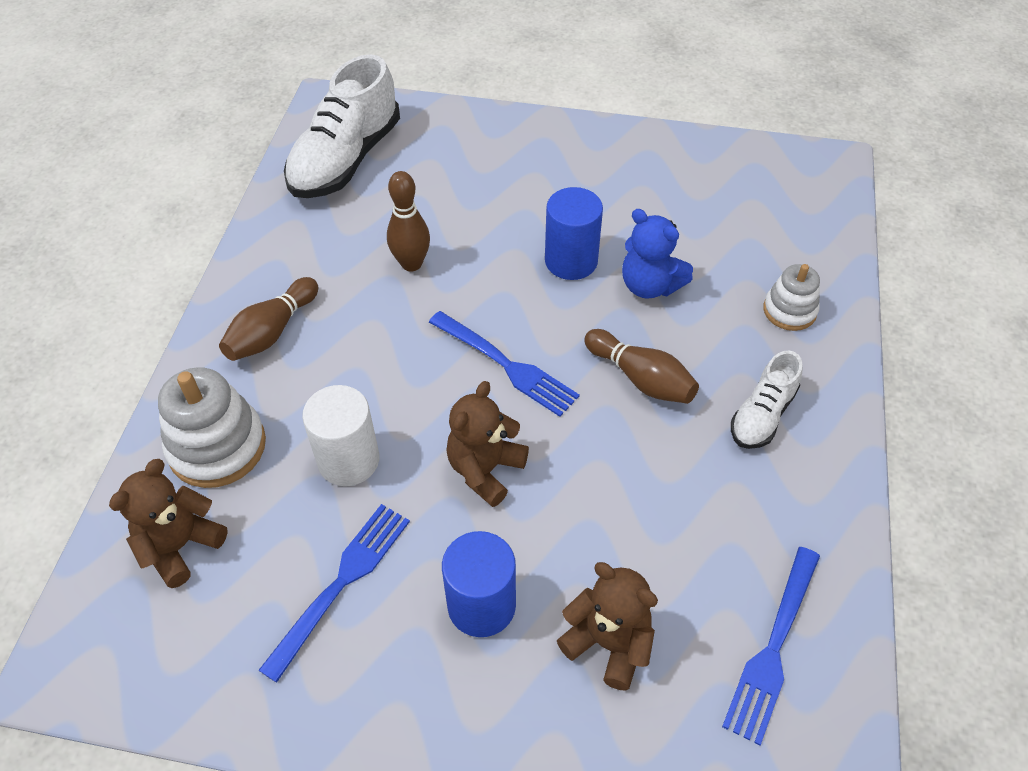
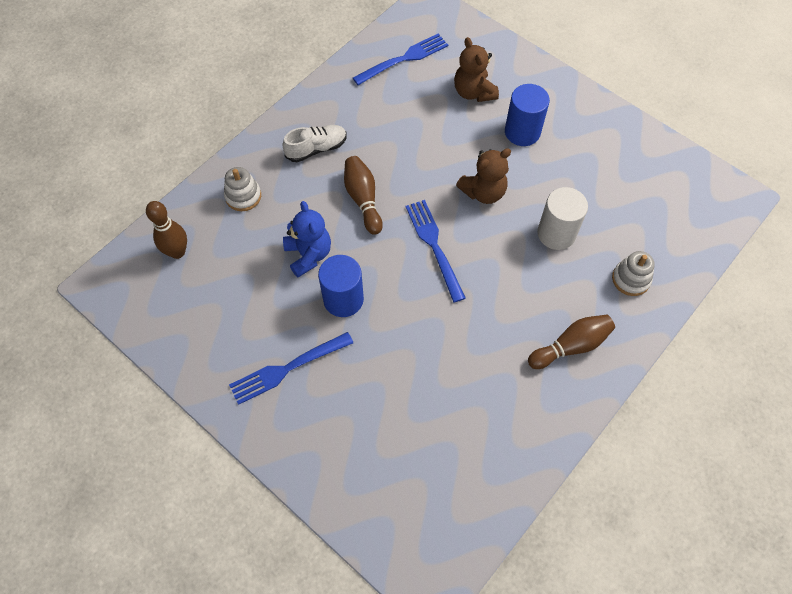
camera: 150 degrees left, 10 degrees up
(180, 546) = (666, 230): brown teddy bear -> none
(217, 446) = (631, 279): white stacking toy -> white stacking toy, size x0.61
(341, 583) = (586, 172): blue fork -> blue fork (287, 368)
(345, 159) = (449, 494): white shoe -> none
(411, 264) = (451, 354): brown bowling pin -> brown bowling pin (177, 252)

